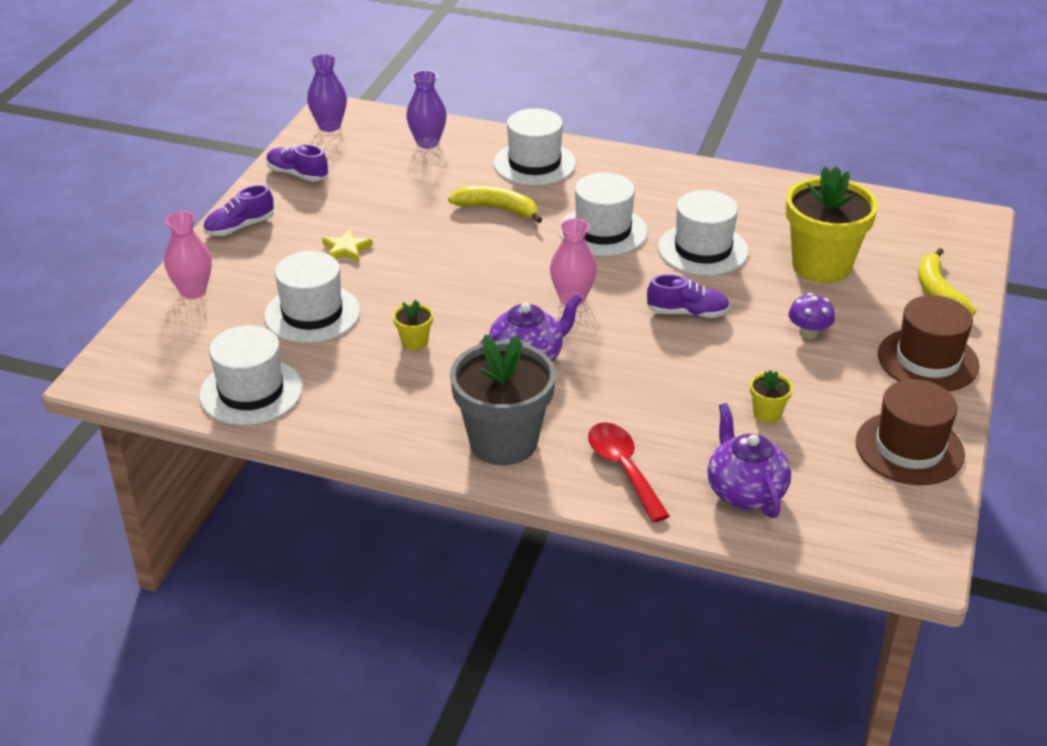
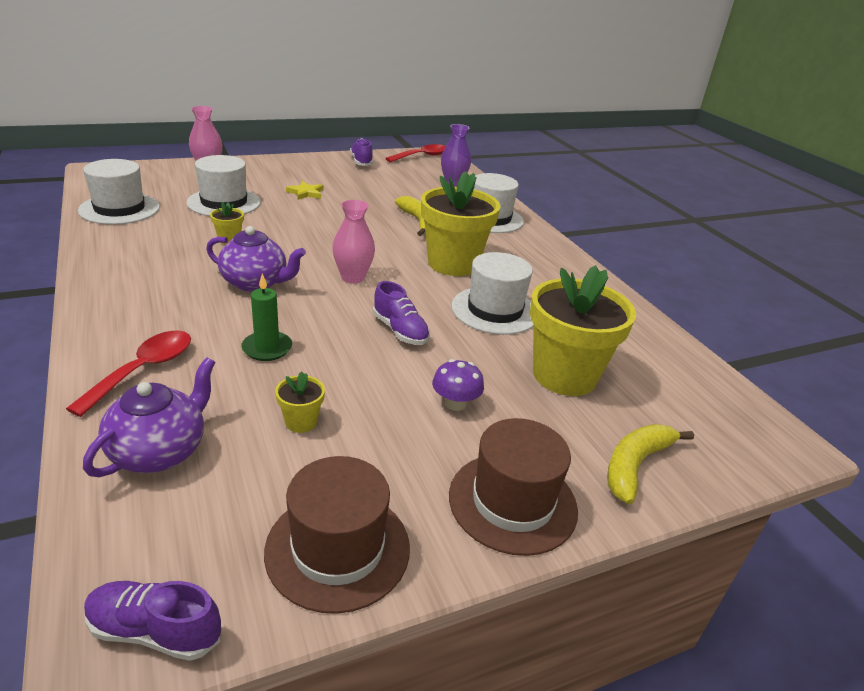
camera: 45 degrees right, 5 degrees down
(240, 227) = (287, 162): purple shoe -> purple shoe (155, 631)
(329, 126) = (422, 156): purple vase -> red spoon
(503, 442) = (137, 306): grey flower pot -> none
(603, 231) = (453, 264): white hat -> yellow flower pot
(649, 393) = (267, 348): none -> green candle

